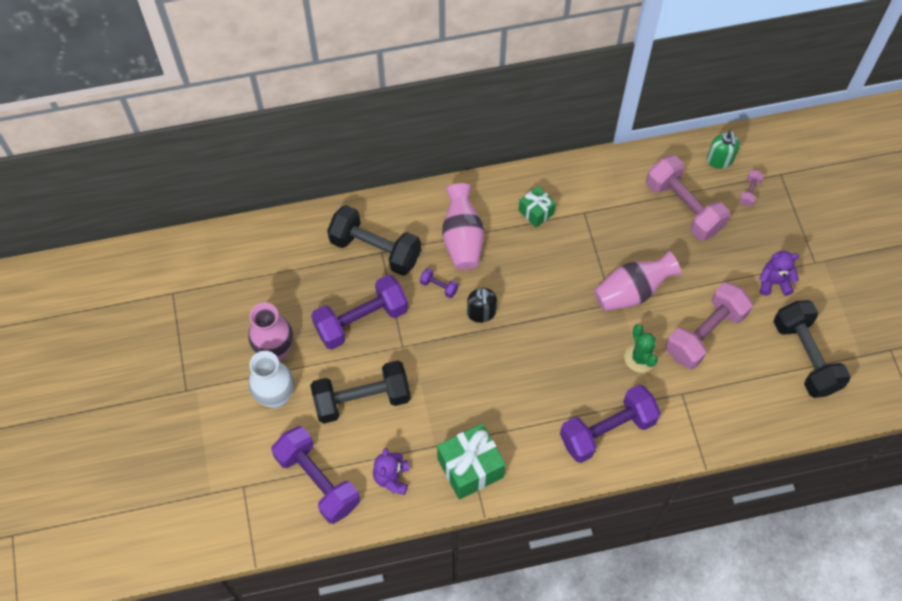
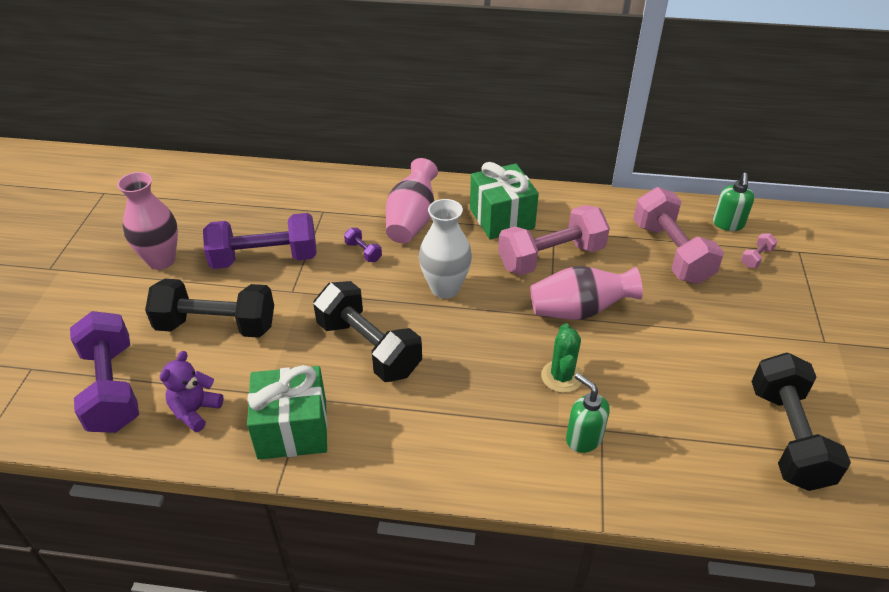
camera: 20 degrees right, 20 degrees down
(276, 396) = (131, 298): white vase -> white vase (445, 288)
(375, 249) = (318, 208): black dumbbell -> black dumbbell (368, 348)
(481, 313) = (395, 285): black soap dispenser -> none
(536, 212) = (501, 218): green gift -> green gift, size x1.75
(607, 430) = (485, 441): purple dumbbell -> none
(672, 405) = (583, 438): none -> green soap dispenser
(705, 333) = (655, 375): pink dumbbell -> pink dumbbell (551, 257)
(774, 282) = (764, 347): purple teddy bear -> none

